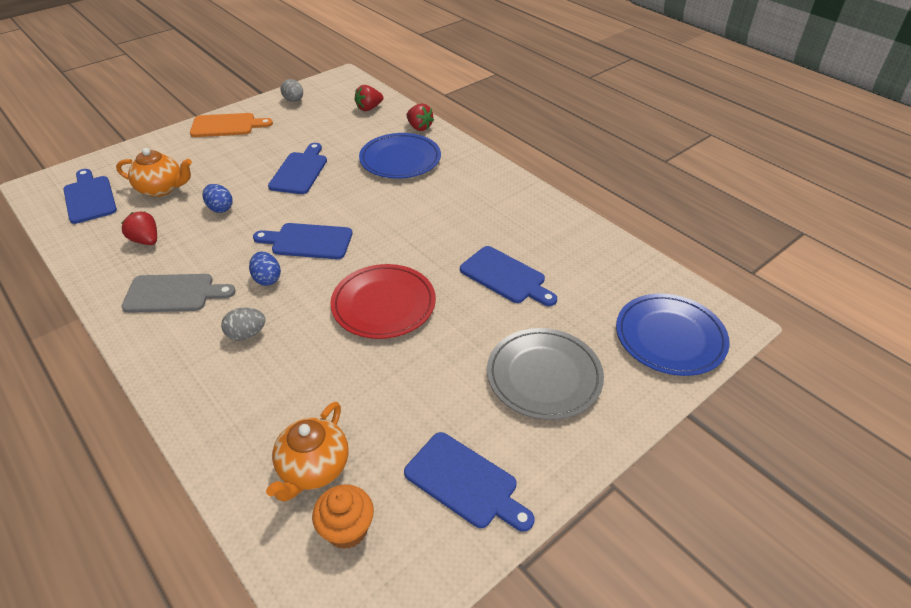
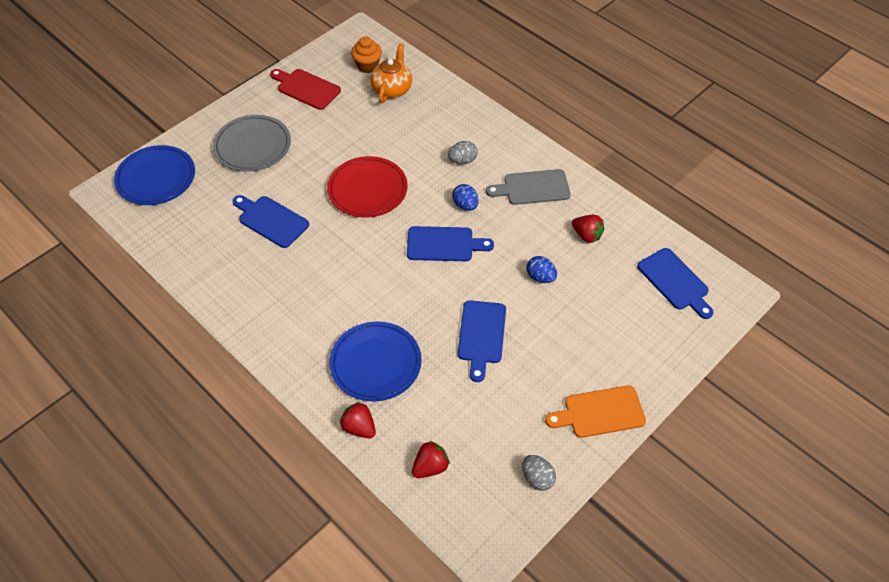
camera: 175 degrees right, 10 degrees up
(162, 189) = (612, 299): orange teapot -> none
(465, 482) = (306, 88): blue cutting board -> red cutting board

